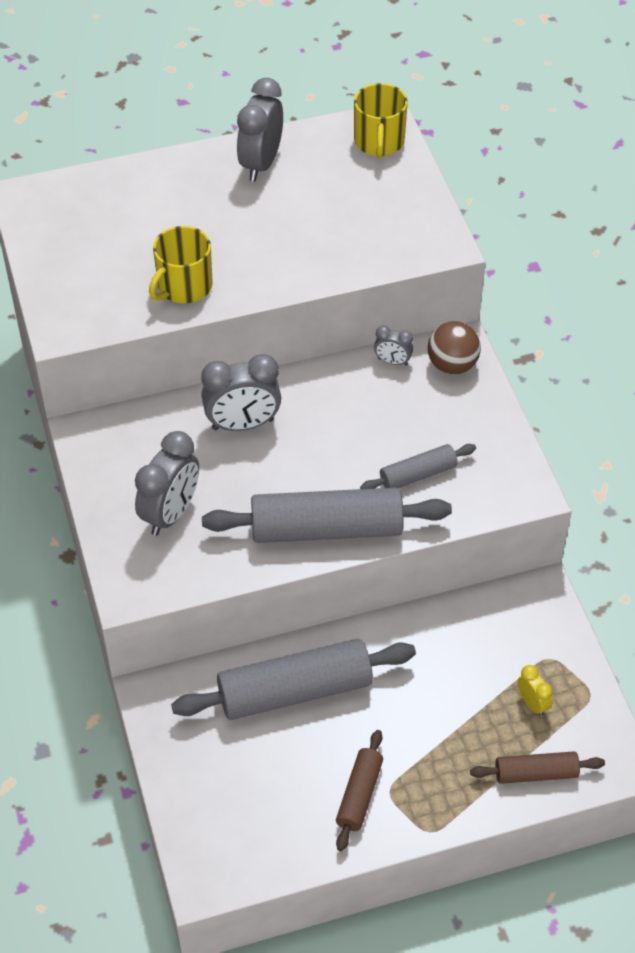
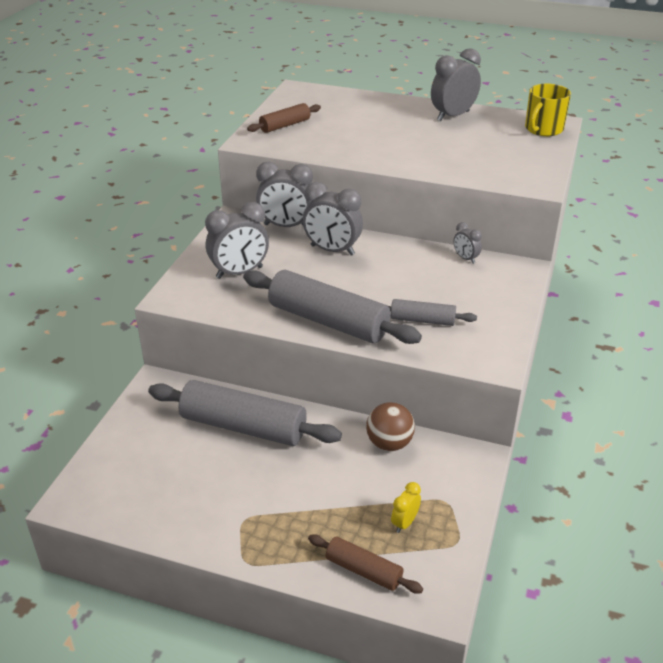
camera: 35 degrees right, 15 degrees down
(157, 414) = (286, 226): none -> grey clock
(183, 286) = (342, 148): yellow mug -> none
(359, 795) = (221, 510): brown rolling pin -> brown rolling pin (285, 125)
(452, 365) = (507, 275): brown ball -> brown ball (389, 443)
(532, 703) = (404, 523): yellow clock -> yellow clock turned 150 degrees counterclockwise

